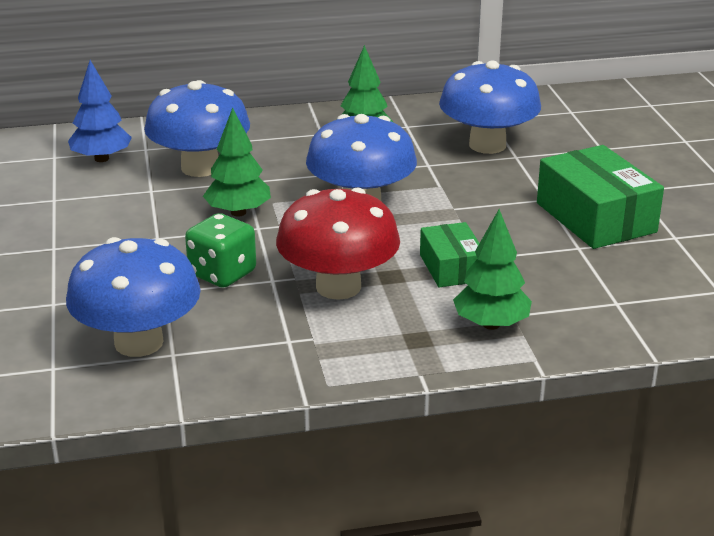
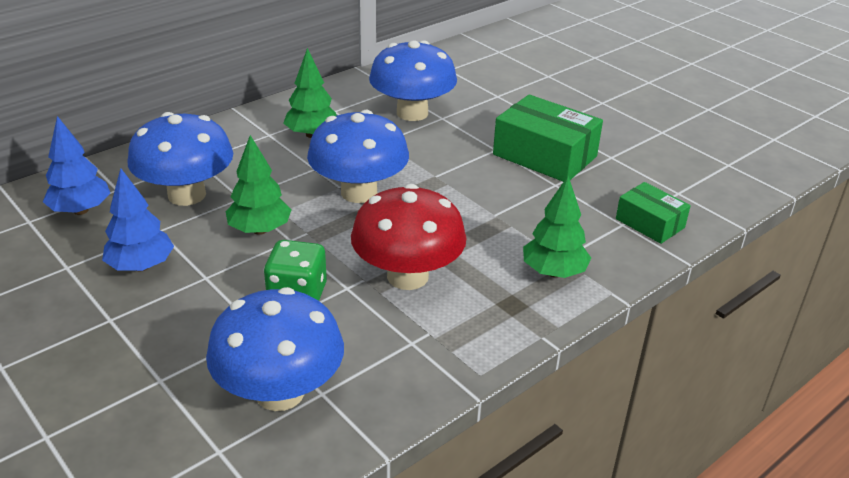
camera: 30 degrees left, 5 degrees up
(112, 215) = (141, 266): none -> blue tree
(451, 268) = (480, 230): green box -> green box (650, 223)

